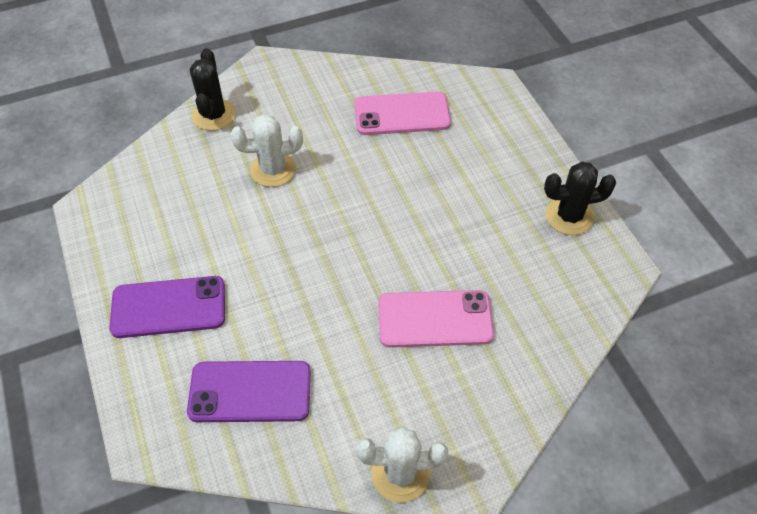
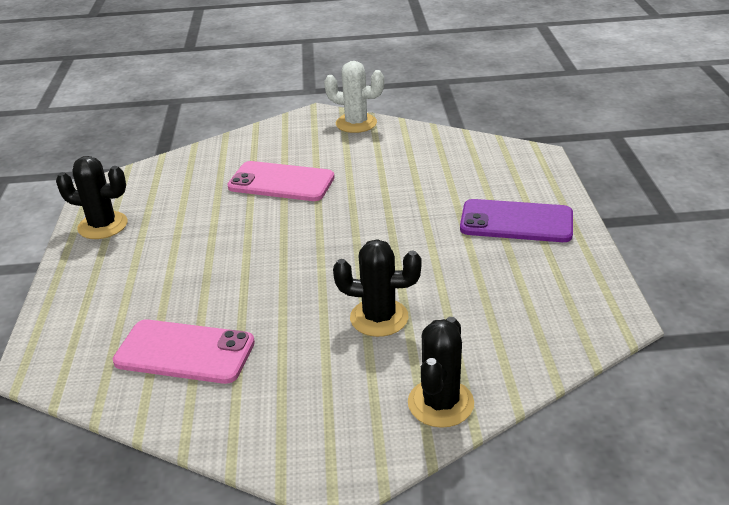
camera: 160 degrees left, 20 degrees down
(250, 392) = (451, 167): purple phone -> none
(273, 170) = (379, 318): white cactus -> black cactus

